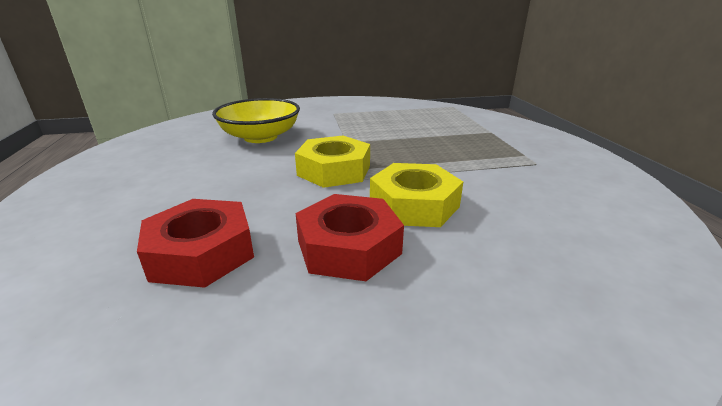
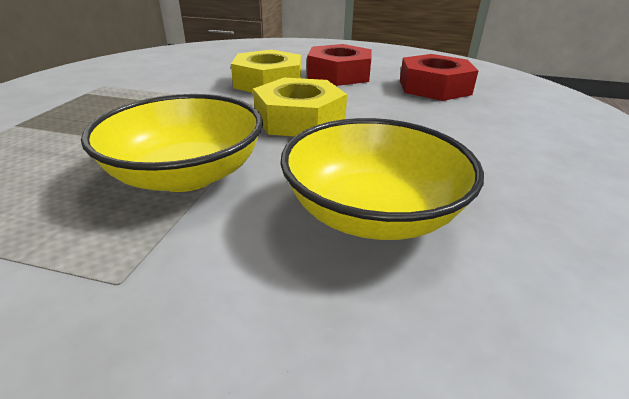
camera: 155 degrees left, 5 degrees up
(357, 133) = (186, 174): none -> yellow bowl

